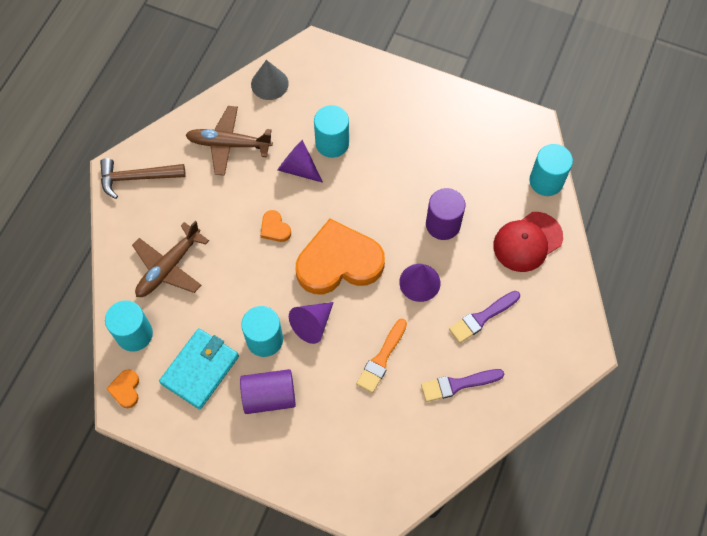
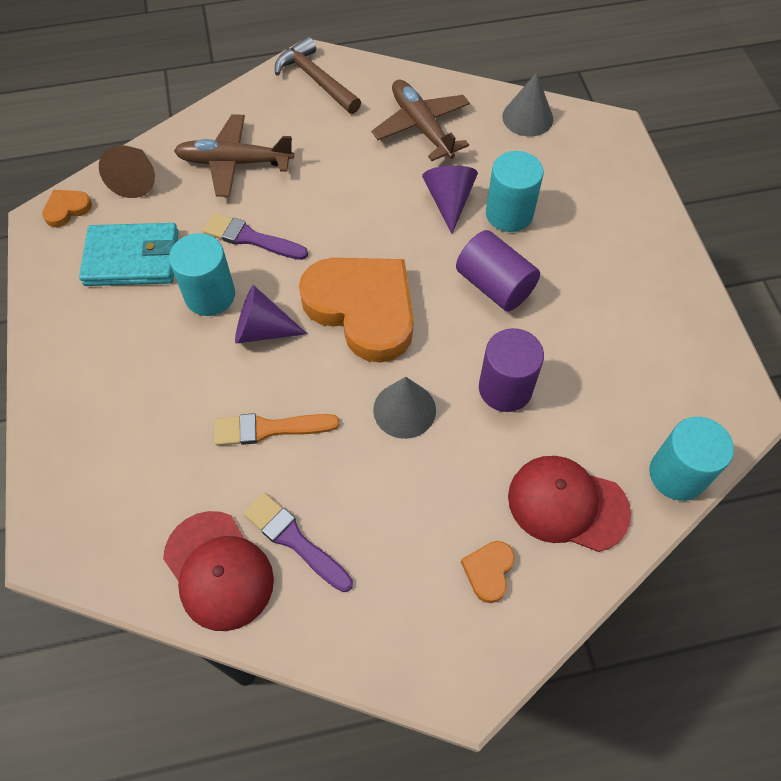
camera: 55 degrees right, 5 degrees down
(134, 334) = (135, 180): turquoise cylinder -> brown cone
(269, 396) = (141, 341): purple cylinder -> purple cylinder (494, 285)
(275, 228) = (355, 224): orange heart -> orange heart (488, 571)
(419, 282) = (404, 410): purple cone -> grey cone
(449, 433) = (218, 570): none -> red cap
(482, 318) = (411, 513): purple brush -> purple brush (250, 238)

